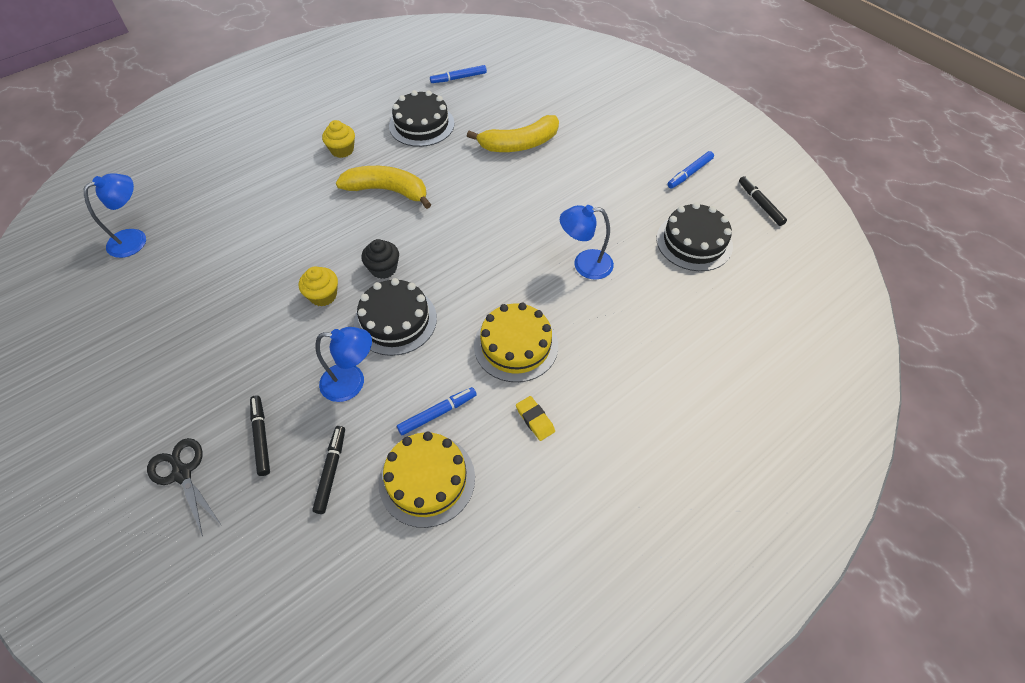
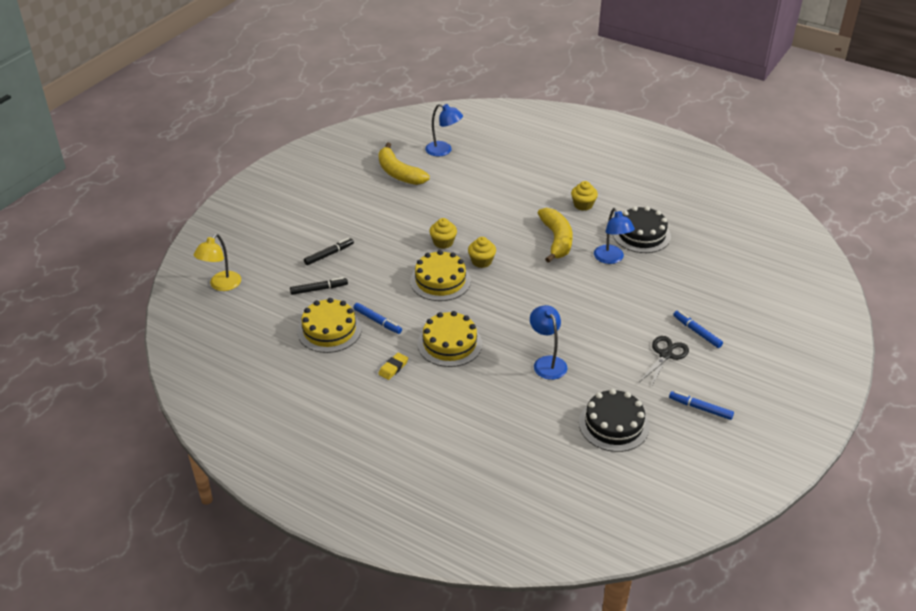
camera: 70 degrees right, 15 degrees down
(182, 473) = (295, 234): black scissors -> black scissors (665, 354)
(236, 623) = (221, 285): none -> yellow lamp
(352, 383) = (382, 277): blue lamp -> blue lamp (611, 259)
(383, 268) = (481, 261): black cupcake -> yellow cupcake
(395, 320) = (440, 281): black cake -> yellow cake
(458, 78) = (716, 237): blue marker -> blue marker (697, 332)
(519, 144) = (659, 294): yellow banana -> yellow banana (399, 173)
(760, 204) = (693, 464): black marker -> none

